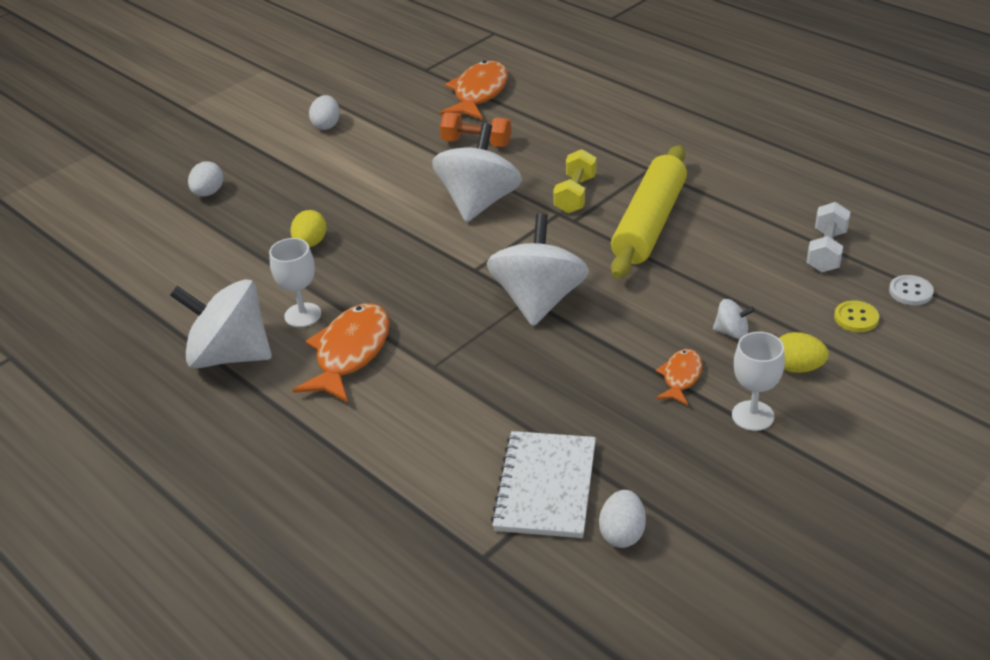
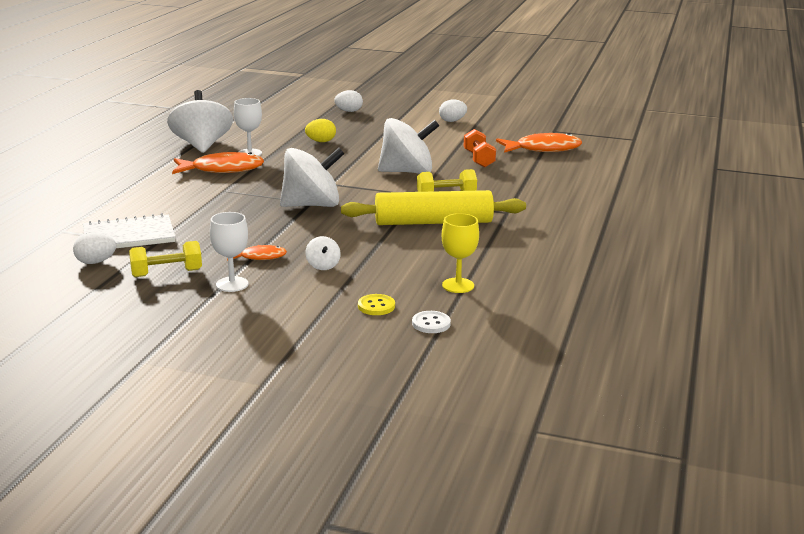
camera: 60 degrees right, 15 degrees down
(693, 468) = (167, 273): none -> yellow dumbbell
(797, 368) = (297, 292): yellow egg -> none
(826, 251) = (458, 285): white dumbbell -> yellow goblet

